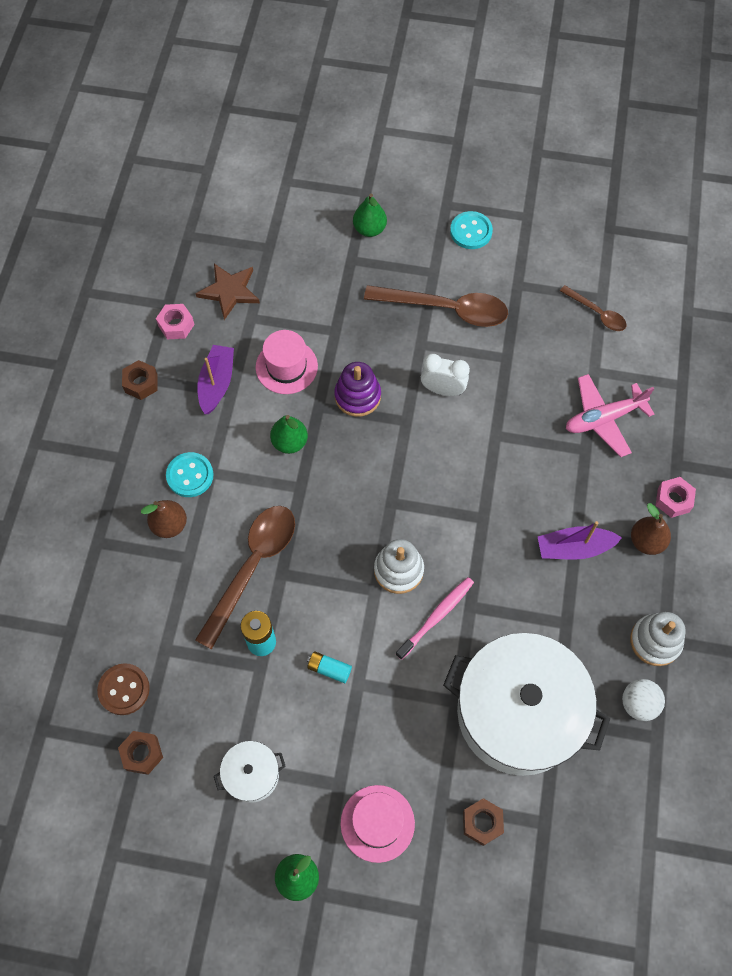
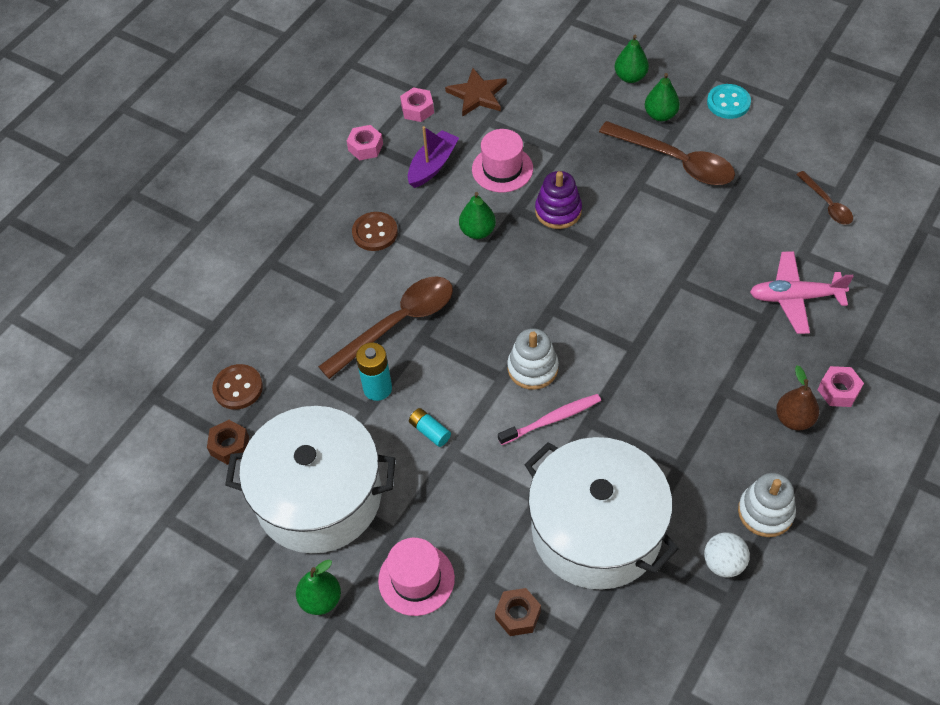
camera: 25 degrees right, 10 degrees down
(141, 383) = (365, 147): brown nut -> pink nut
(169, 525) = (339, 267): brown pear -> none
(190, 475) = (375, 233): turquoise button -> brown button
(252, 774) = (319, 496): white pot -> white pot, size x2.32
(413, 263) = (660, 115): none -> green pear
(442, 390) = (642, 228): white clock -> none
(574, 548) = (716, 402): purple boat -> none

